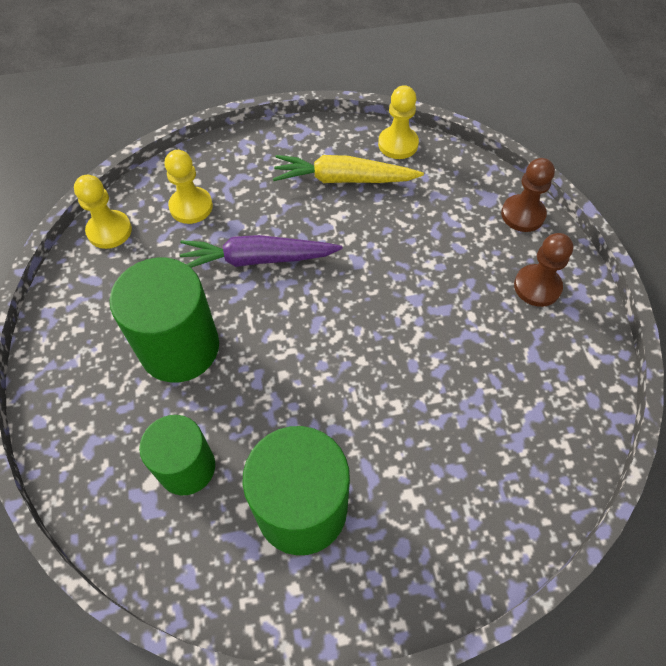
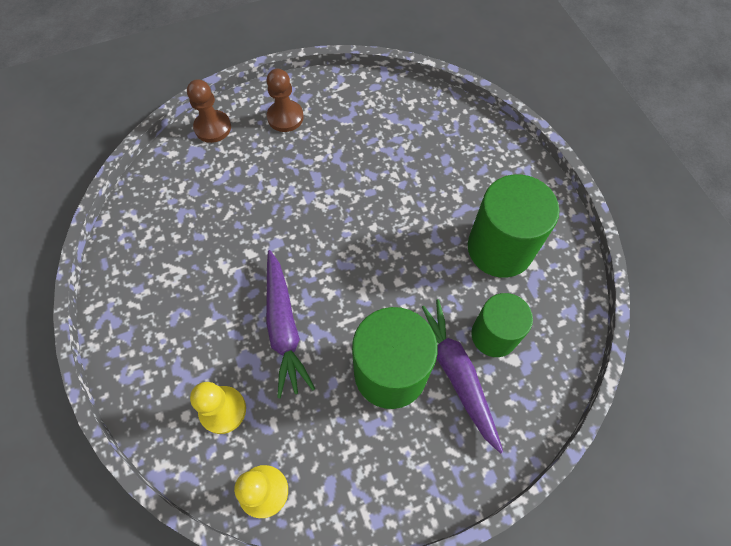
camera: 100 degrees left, 5 degrees up
(156, 413) = (456, 374): none -> purple carrot
(343, 179) = (177, 269): yellow carrot -> none
(398, 144) = (128, 227): yellow pawn -> none

